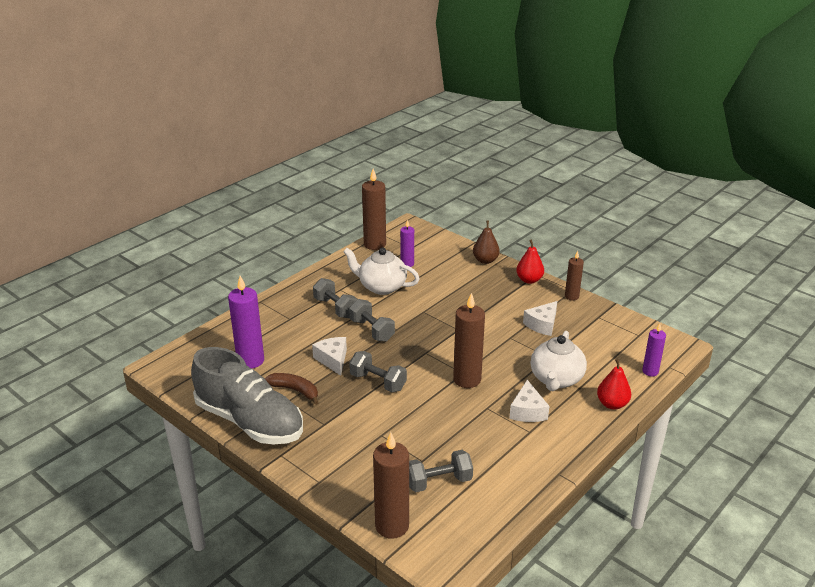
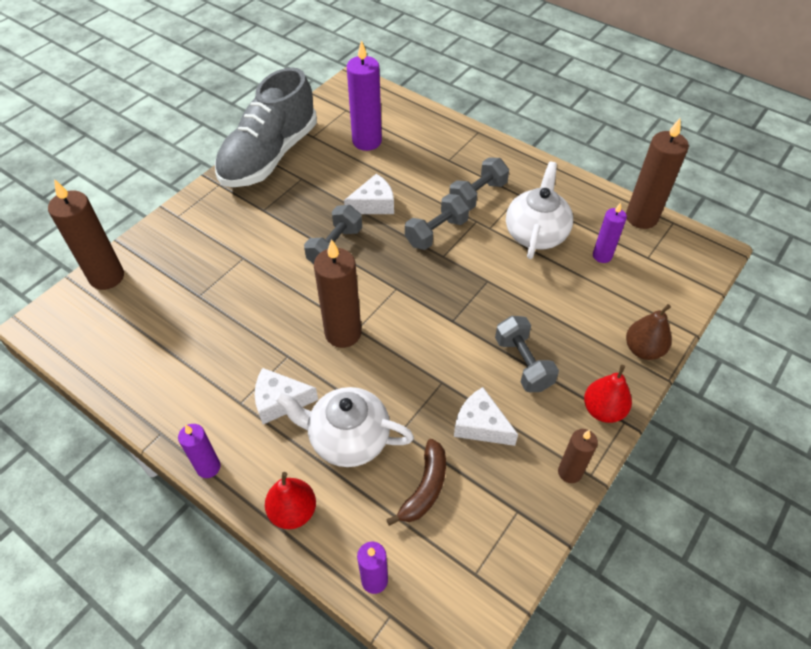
camera: 85 degrees right, 20 degrees up
(295, 390) = (318, 181): brown banana -> brown banana (425, 488)
(439, 482) = (163, 312): grey dumbbell -> grey dumbbell (523, 363)
(584, 445) = (208, 467): none -> purple candle

